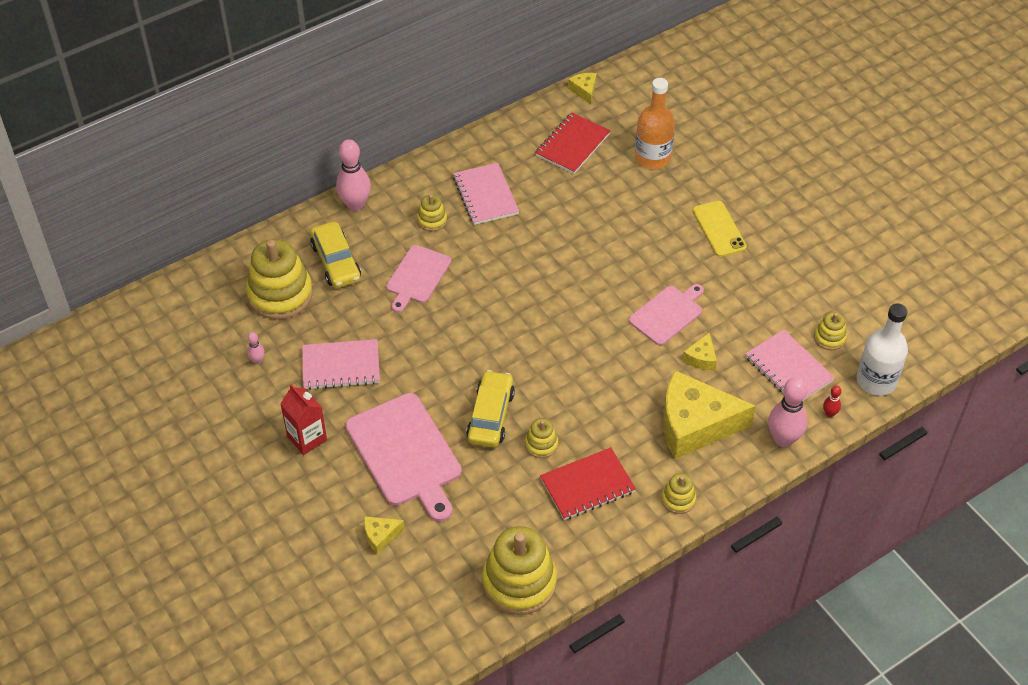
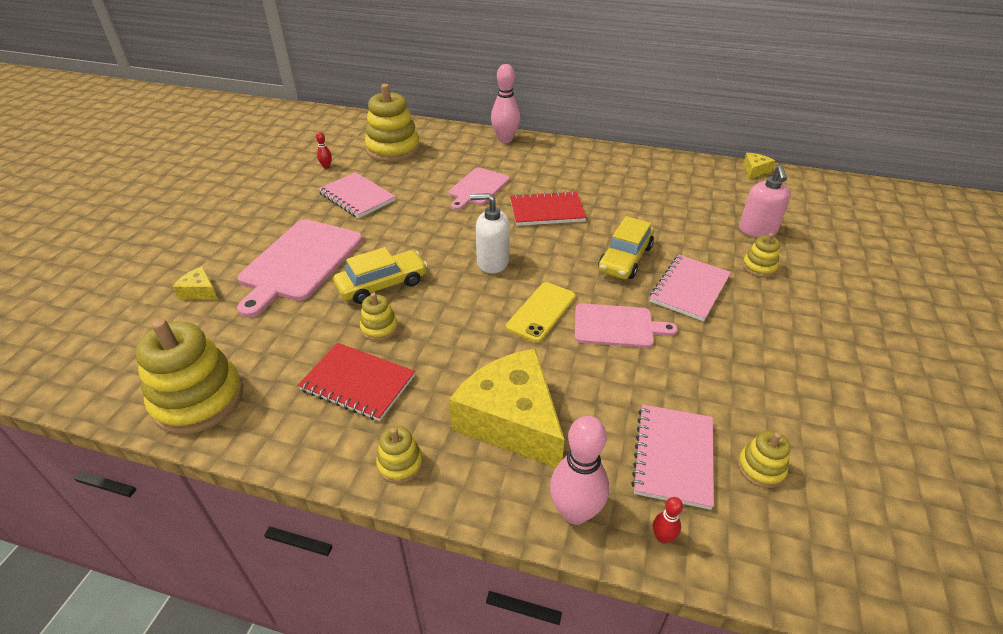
camera: 50 degrees right, 10 degrees down
(257, 360) = (326, 166): pink bowling pin -> red bowling pin
(307, 438) = (274, 214): red carton -> none
(336, 262) = (447, 154): yellow car -> yellow car (625, 259)
(417, 276) = (477, 188): pink cutting board -> pink cutting board turned 45 degrees counterclockwise
(432, 220) = (536, 170): yellow stacking toy -> yellow stacking toy (759, 267)
(485, 195) = (591, 179): pink notebook -> pink notebook (689, 289)
(531, 333) = (492, 262): none -> white soap dispenser
(572, 145) = (699, 190): red notebook -> red notebook (547, 211)
(652, 157) = (757, 230): orange bottle -> pink soap dispenser
(701, 358) = (598, 377): yellow cheese -> none
(719, 229) = (754, 305): yellow phone -> yellow phone (541, 312)
(876, 380) = (768, 558): white bottle -> none

